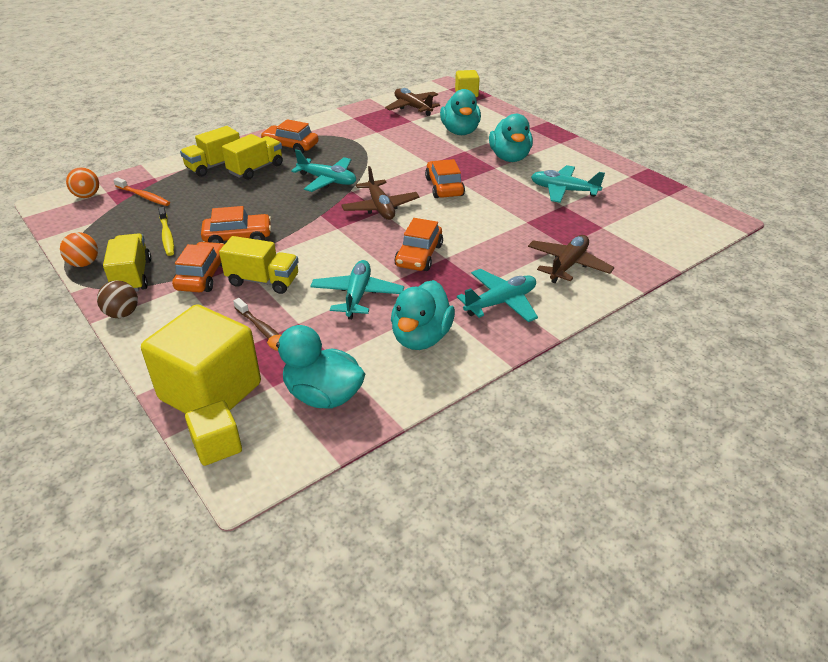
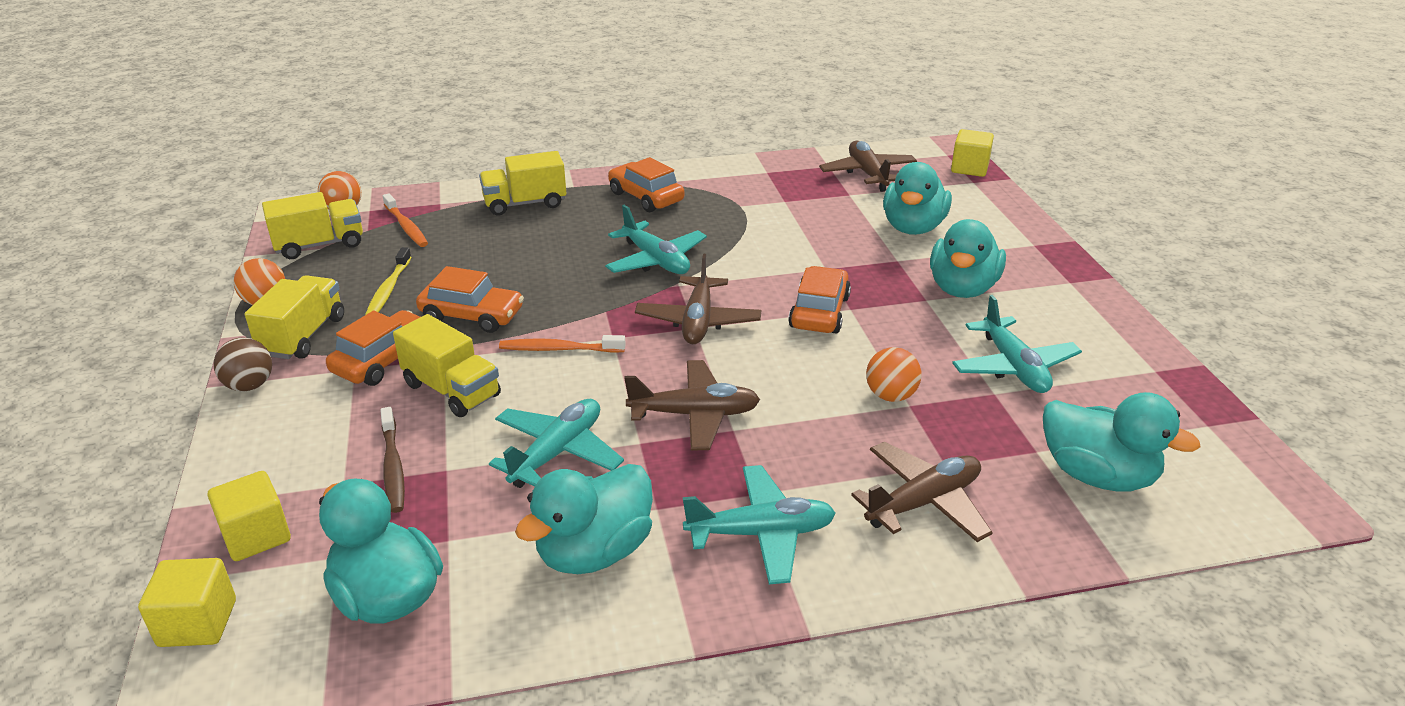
camera: 25 degrees right, 5 degrees down
(210, 391) = (256, 536): yellow cube -> yellow cube, size x0.50
(256, 169) = (574, 220): yellow truck -> yellow truck (319, 245)
(310, 242) = (559, 349): none -> orange toothbrush
(419, 256) = (695, 415): orange car -> brown plane
(514, 219) = (890, 396): none -> orange ball
(563, 190) = (1013, 367): turquoise plane -> turquoise plane turned 150 degrees counterclockwise
(637, 230) = (1097, 475): none -> turquoise duck

